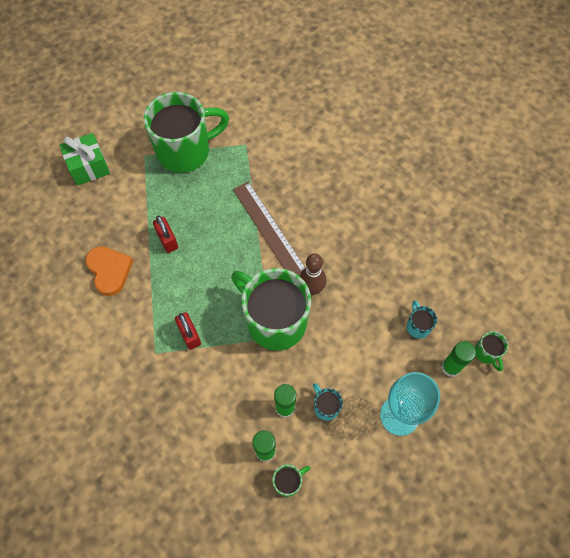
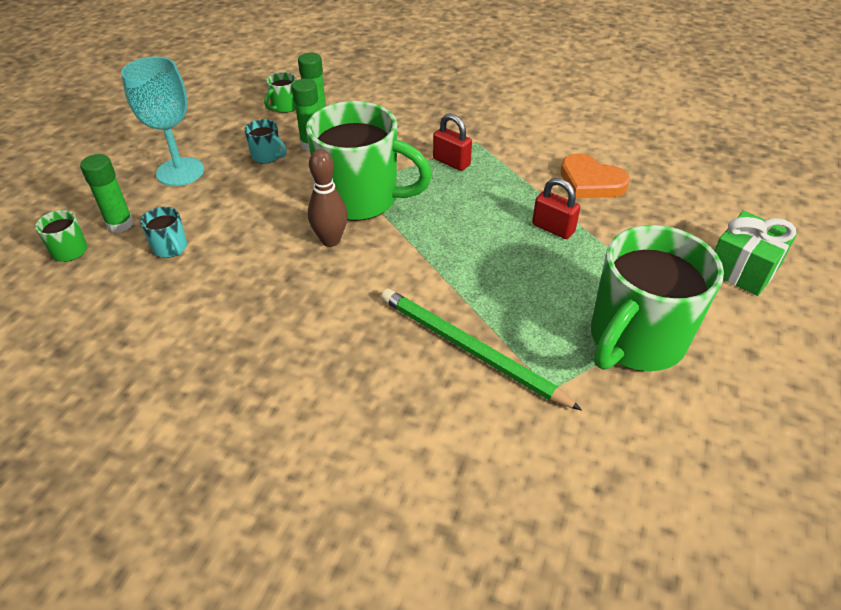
camera: 155 degrees right, 20 degrees down
(268, 229) = (428, 284): brown ruler -> none
(270, 179) = (470, 349): none -> green pencil

